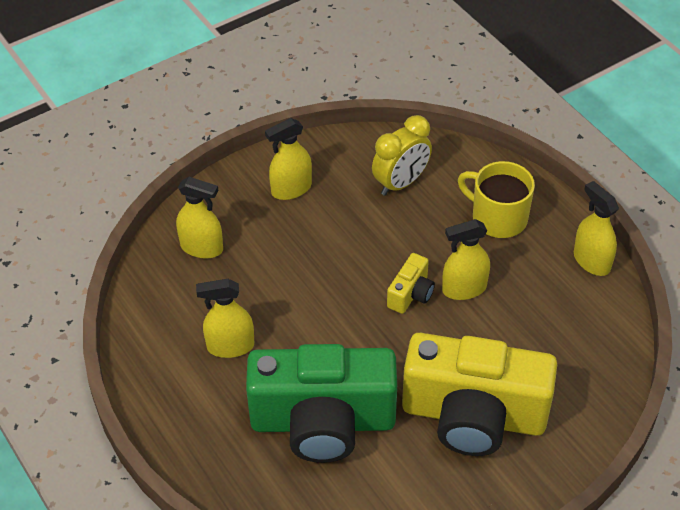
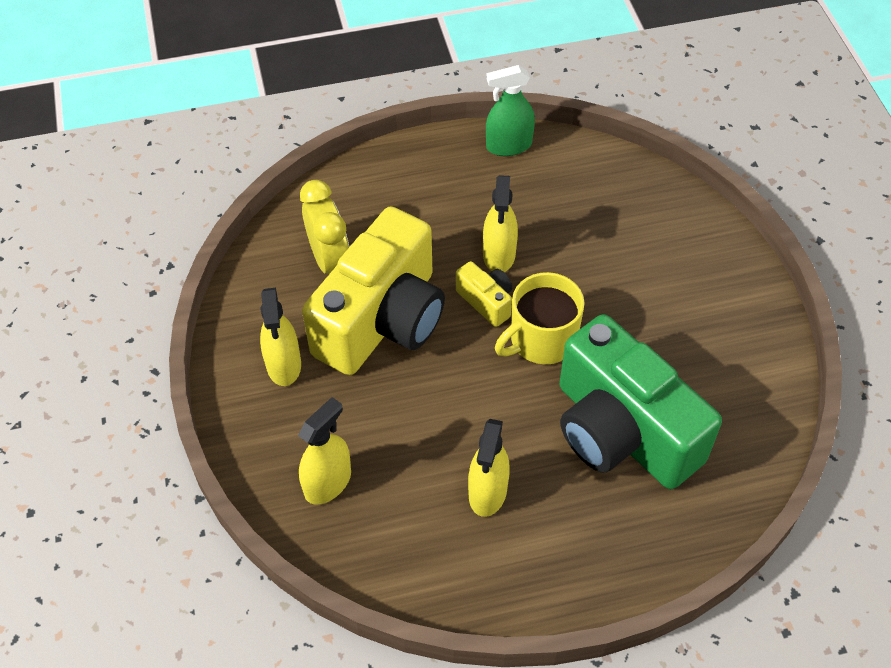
camera: 70 degrees left, 5 degrees up
(323, 422) = (621, 431): green camera -> green camera turned 120 degrees clockwise
(473, 416) = (657, 300): yellow camera -> yellow camera (382, 320)
(498, 217) = (419, 196): yellow mug -> yellow mug (541, 339)
(591, 261) = (508, 145): yellow spray bottle -> green spray bottle

